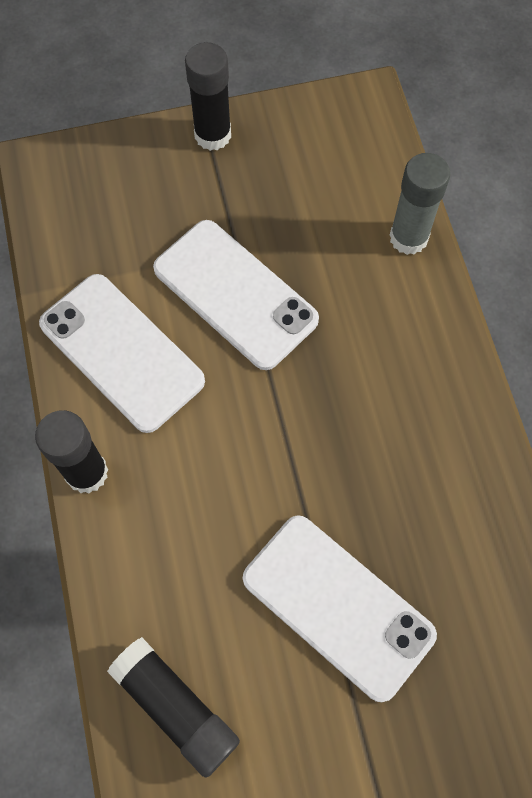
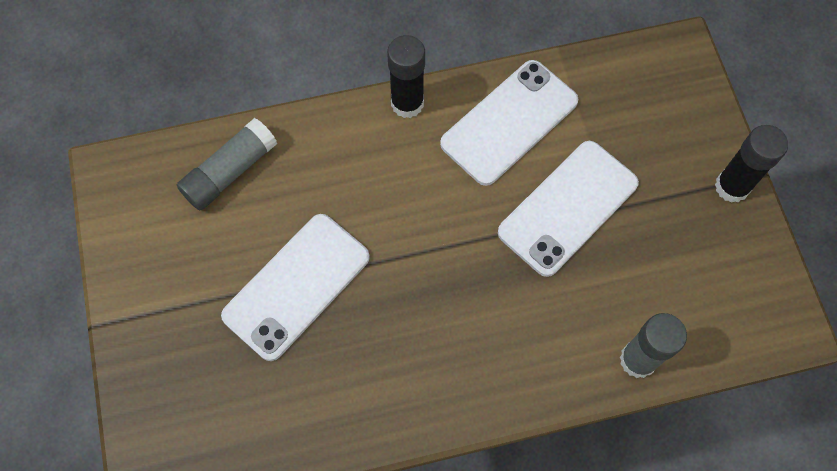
camera: 90 degrees right, 0 degrees up
(176, 707) = (230, 172): black glue stick -> grey glue stick

